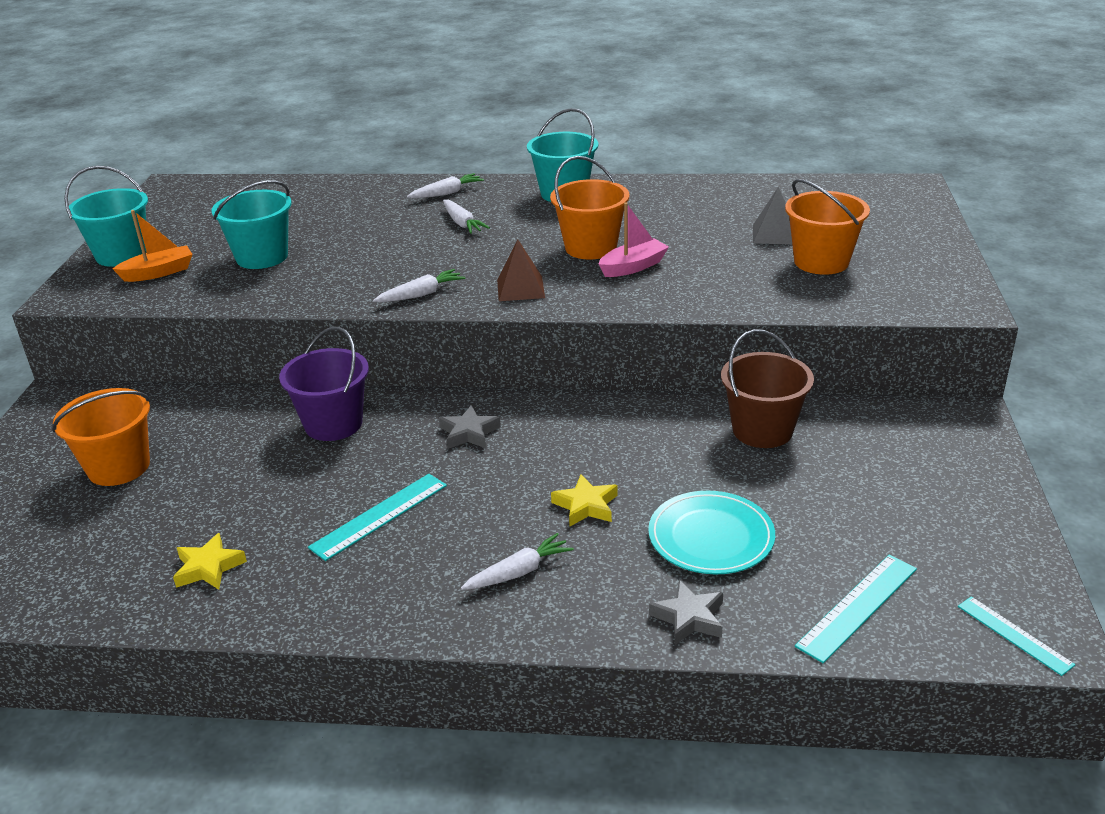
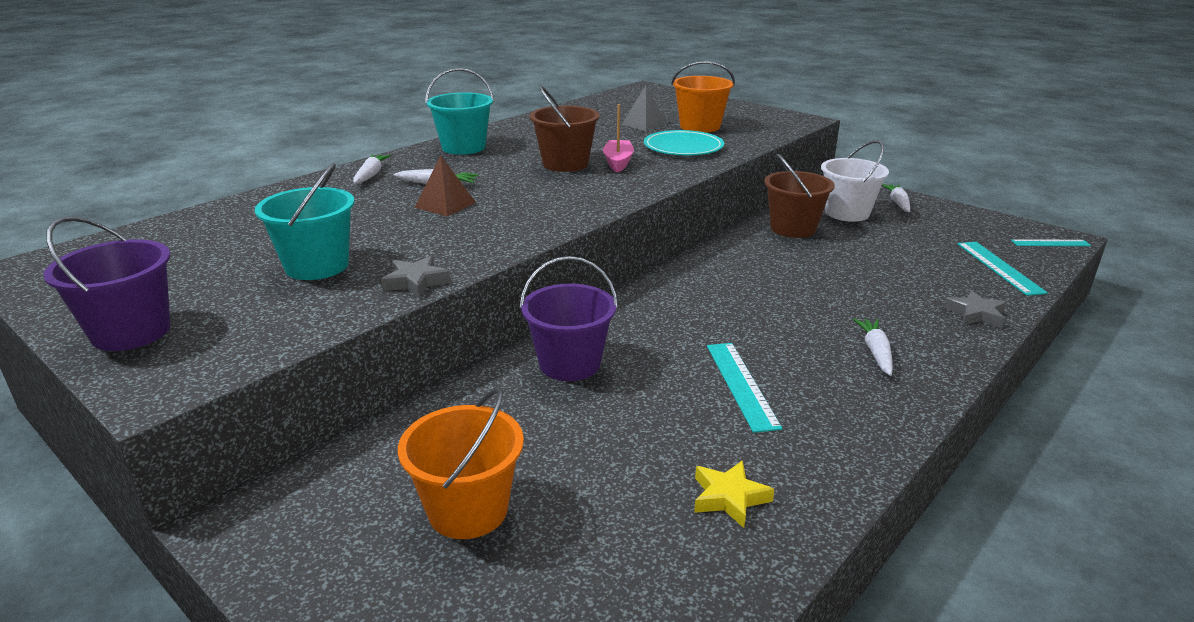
camera: 55 degrees left, 5 degrees down
(122, 255) = (131, 332): turquoise bucket -> purple bucket
(159, 272) = (229, 322): orange boat -> none
(421, 294) = (530, 227): white carrot -> white carrot (898, 203)
(469, 433) = (668, 313): grey star -> grey star (416, 282)
(520, 288) = (586, 197): brown pyramid -> brown pyramid (445, 205)
(586, 506) = (817, 304): yellow star -> none
(590, 247) = (565, 164): orange bucket -> brown bucket
(711, 537) = (894, 280): turquoise plate -> turquoise plate (683, 147)
(867, 450) = (847, 213): none -> white bucket

